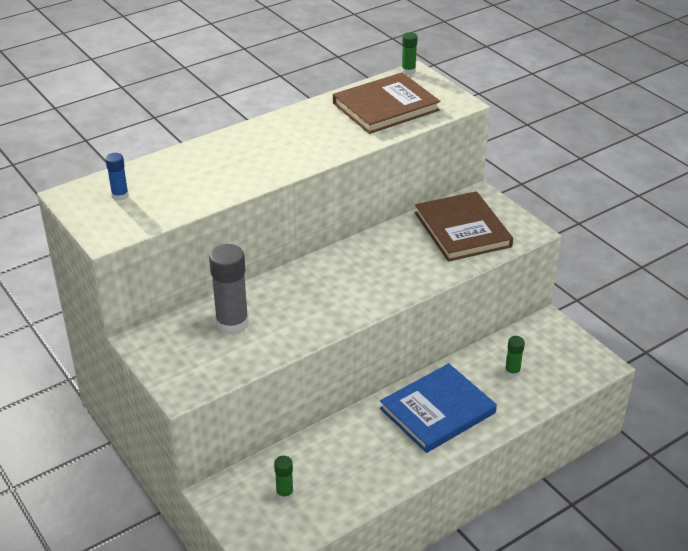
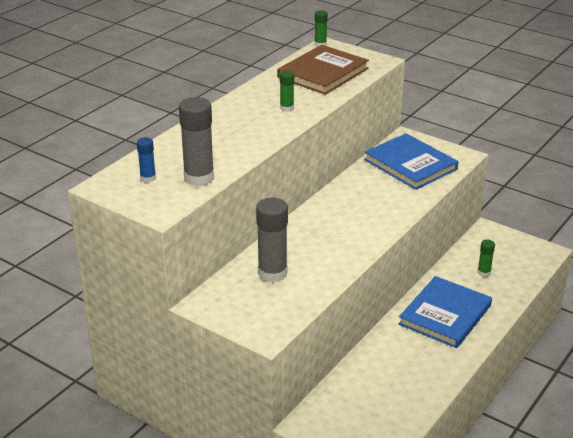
camera: 20 degrees left, 5 degrees down
(169, 206) = (199, 178): none -> grey glue stick
(284, 494) = (363, 409): green glue stick -> green glue stick (286, 108)
(462, 230) = (410, 164): brown book -> blue book

